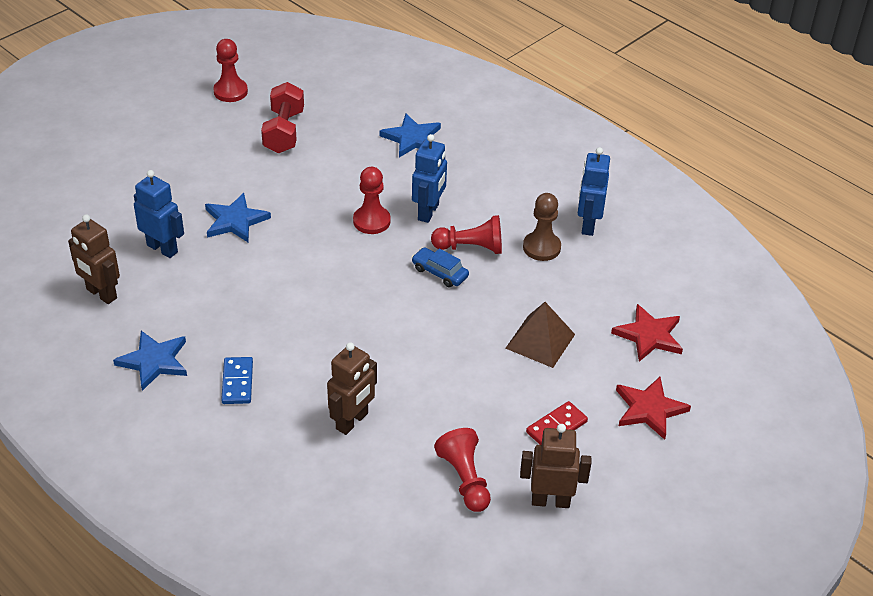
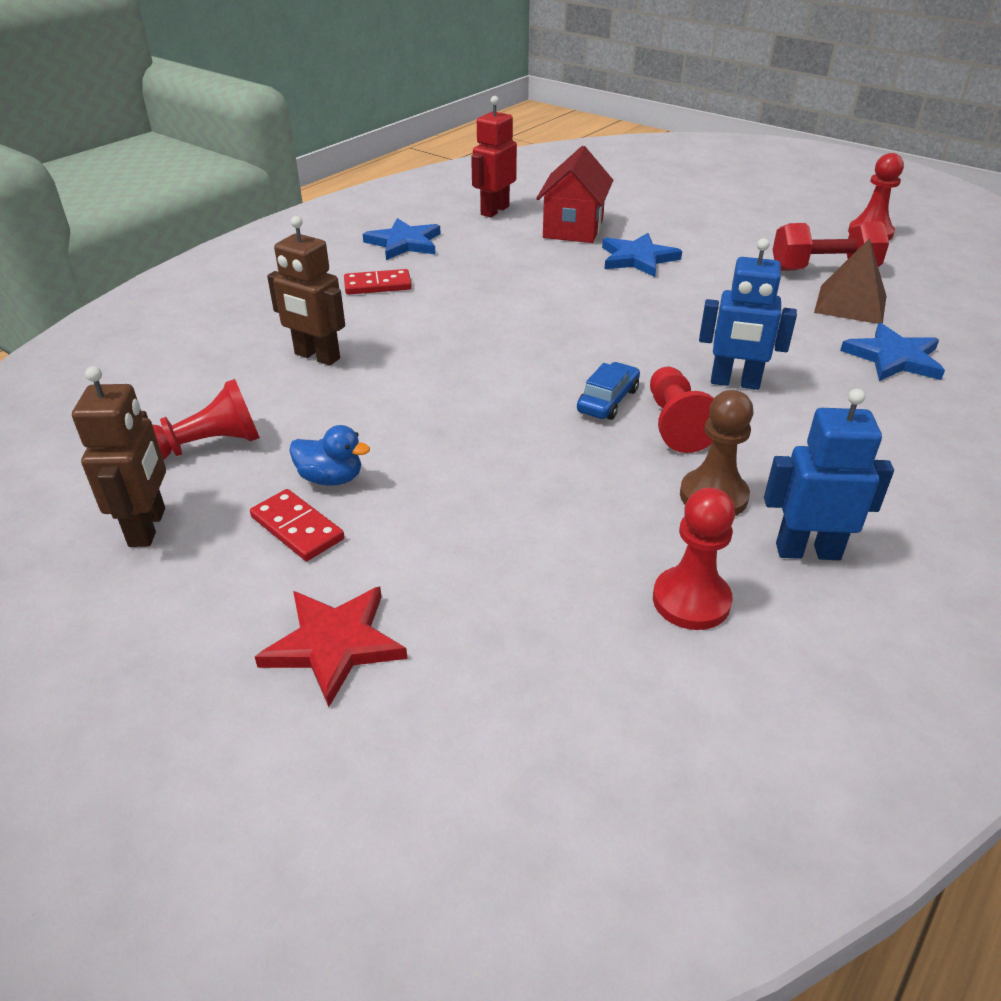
camera: 85 degrees right, 5 degrees down
(101, 294) = (494, 210): brown robot -> red robot
(162, 248) = (573, 229): blue robot -> red house
(237, 382) = (377, 285): blue domino -> red domino
(371, 221) = (688, 341): red pawn -> red pawn (691, 600)
(509, 411) = (331, 478): none -> blue duck
(540, 341) = (486, 503): brown pyramid -> brown pyramid (850, 304)
(649, 336) = (528, 643): red star -> none

